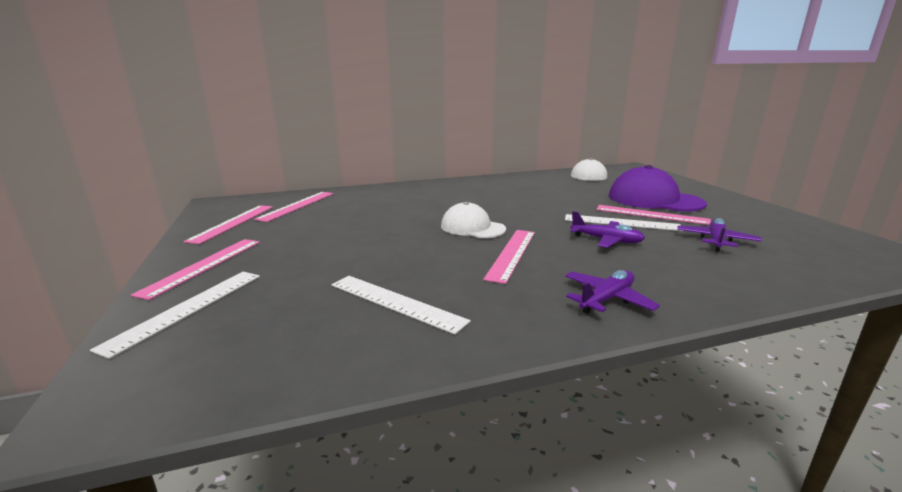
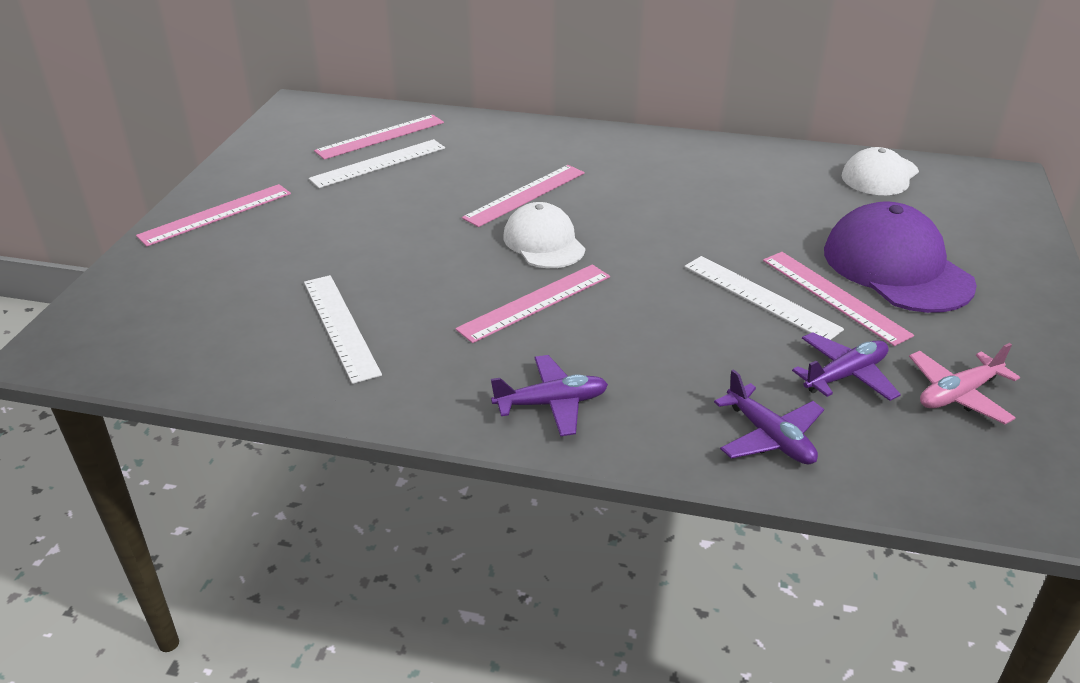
camera: 30 degrees right, 15 degrees up
(187, 308) = (168, 268): white ruler -> white ruler (378, 163)
(233, 223) = (289, 151): pink ruler -> pink ruler (525, 195)
(606, 240) = (686, 321): purple plane -> purple plane (769, 437)
(770, 234) = (958, 394): none -> pink plane

